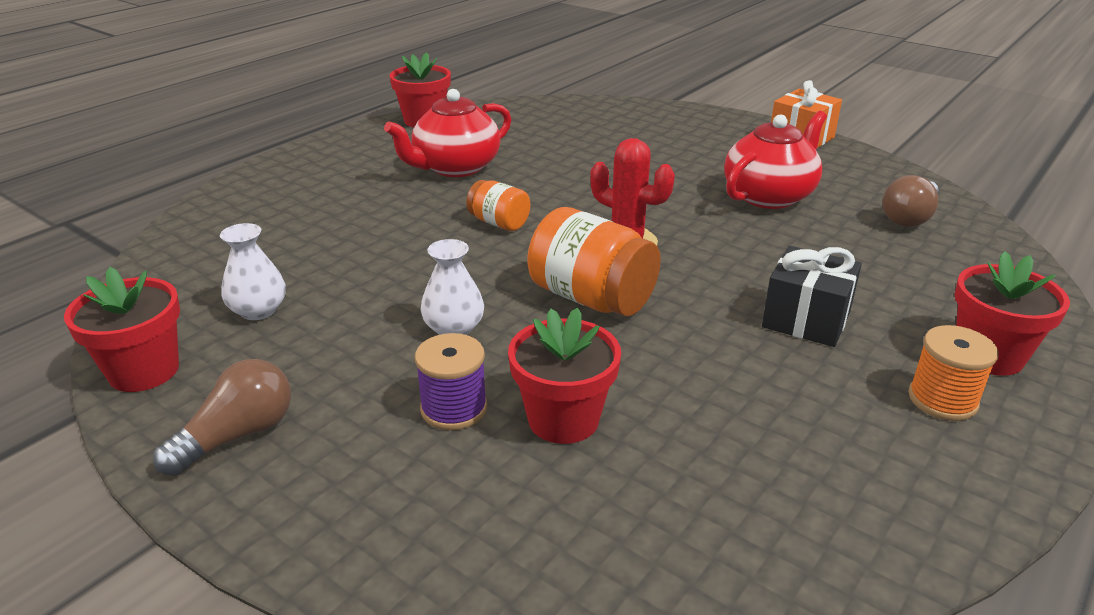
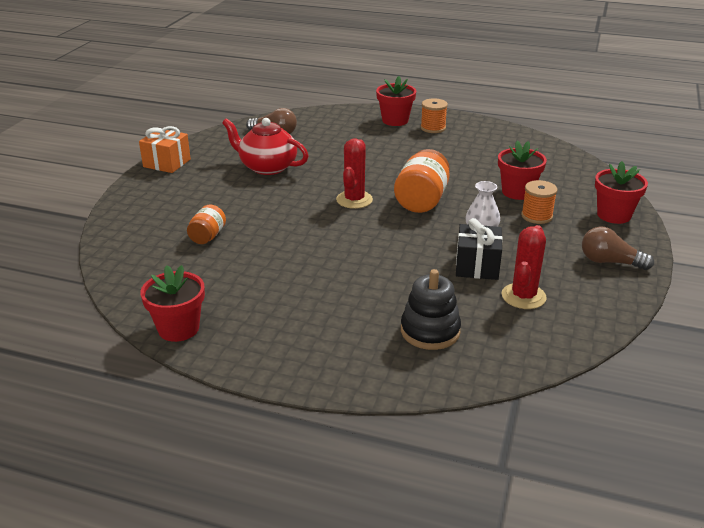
camera: 110 degrees left, 0 degrees up
(144, 371) = (606, 311): red flower pot -> red flower pot (614, 215)
(258, 310) = (523, 296): white vase -> red cactus
(276, 228) = (430, 331): none -> black stacking toy
(454, 408) = (536, 216): purple spool -> orange spool
(455, 168) = (280, 282): red teapot -> none
(499, 223) = (359, 243): orange jar -> orange jar (207, 236)
(806, 319) = (397, 152): black gift -> black gift (477, 266)

